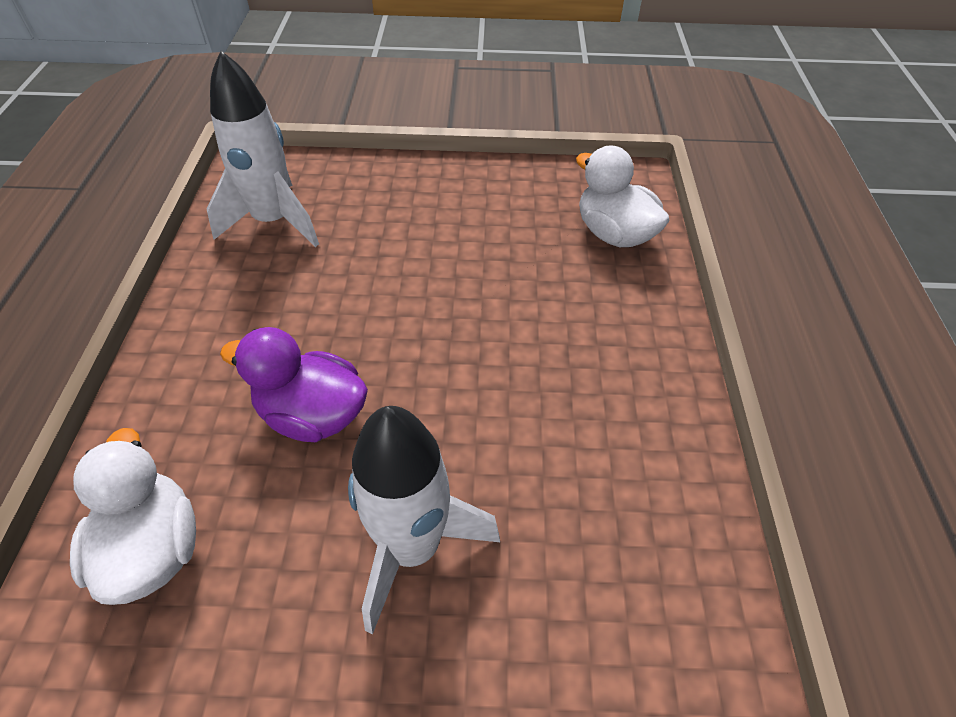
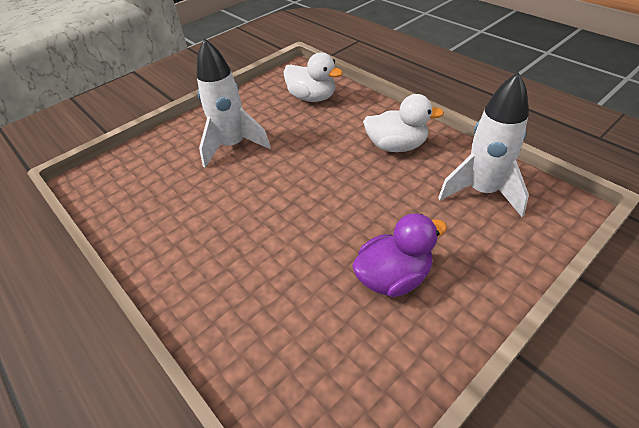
camera: 140 degrees right, 5 degrees down
(312, 414) = (319, 148): purple duck -> purple duck (393, 277)
(614, 234) = (283, 367): white duck -> white duck (396, 146)

